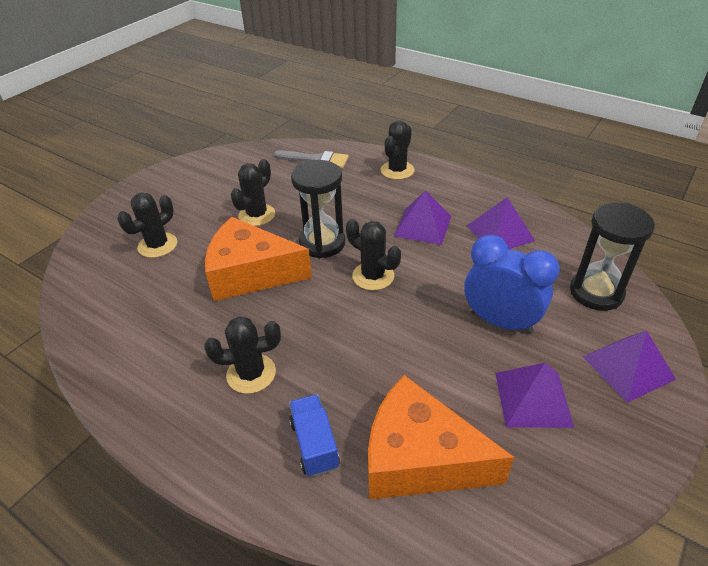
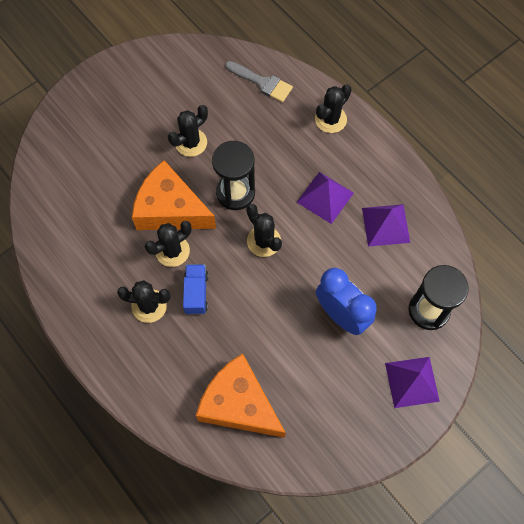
camera: 15 degrees right, 25 degrees up
(157, 245) = (103, 156): black cactus -> black cactus (172, 251)
(314, 444) = (176, 373): blue truck -> blue truck (196, 293)
(533, 398) = (332, 385): purple pyramid -> none

